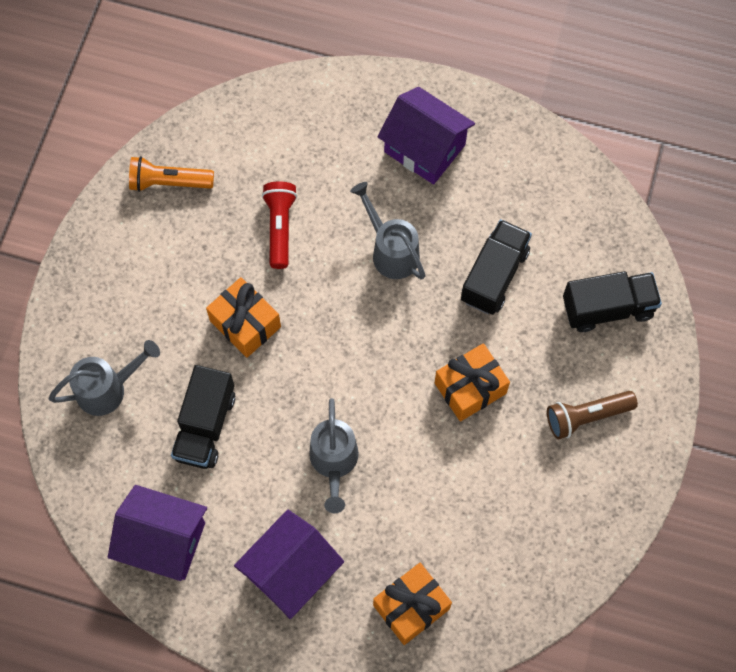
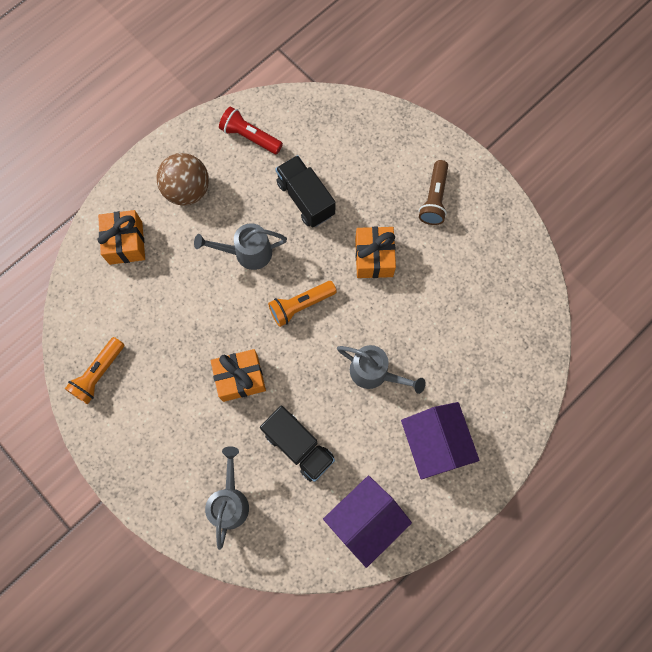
camera: 60 degrees left, 5 degrees up
(280, 227) = (183, 316): red flashlight -> red flashlight (250, 137)
(365, 340) = (300, 305): none -> orange flashlight
(411, 607) = (500, 378): orange gift -> orange gift (126, 243)
(424, 148) = (187, 190): purple house -> brown ball
(607, 308) = (370, 144): black truck -> none

